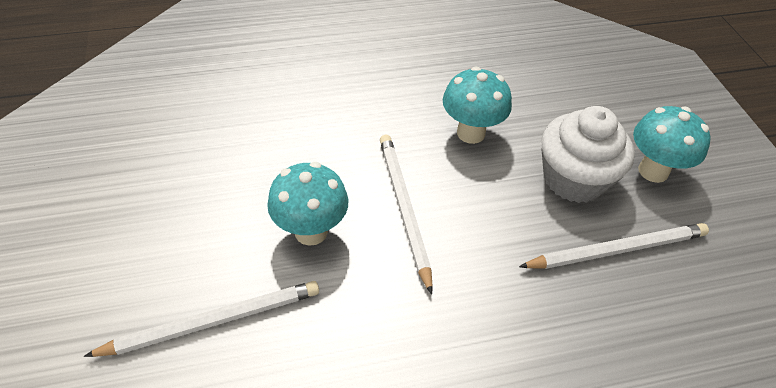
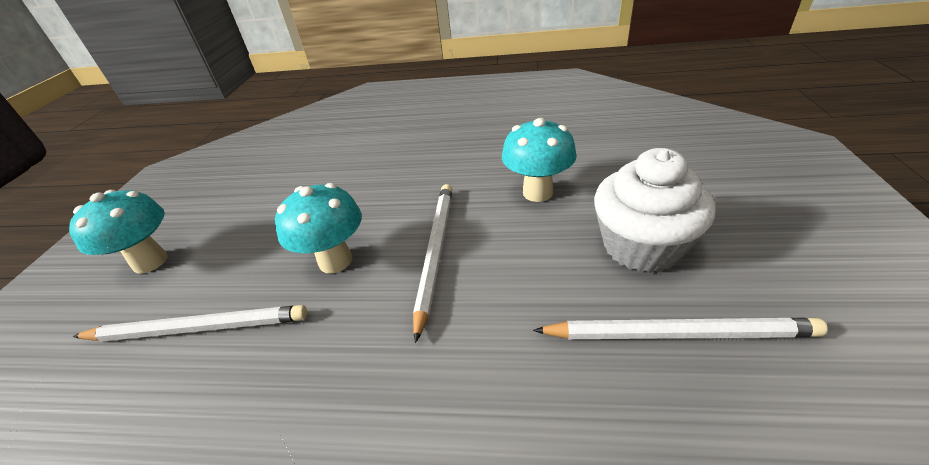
camera: 25 degrees right, 10 degrees down
(653, 171) = (753, 249): turquoise mushroom -> turquoise mushroom (150, 262)

